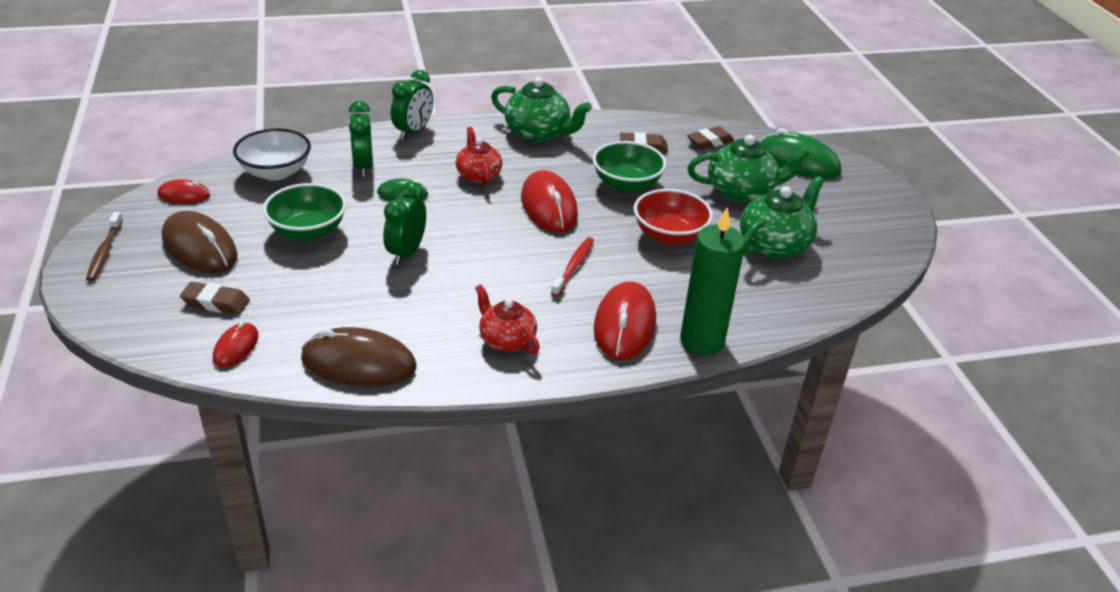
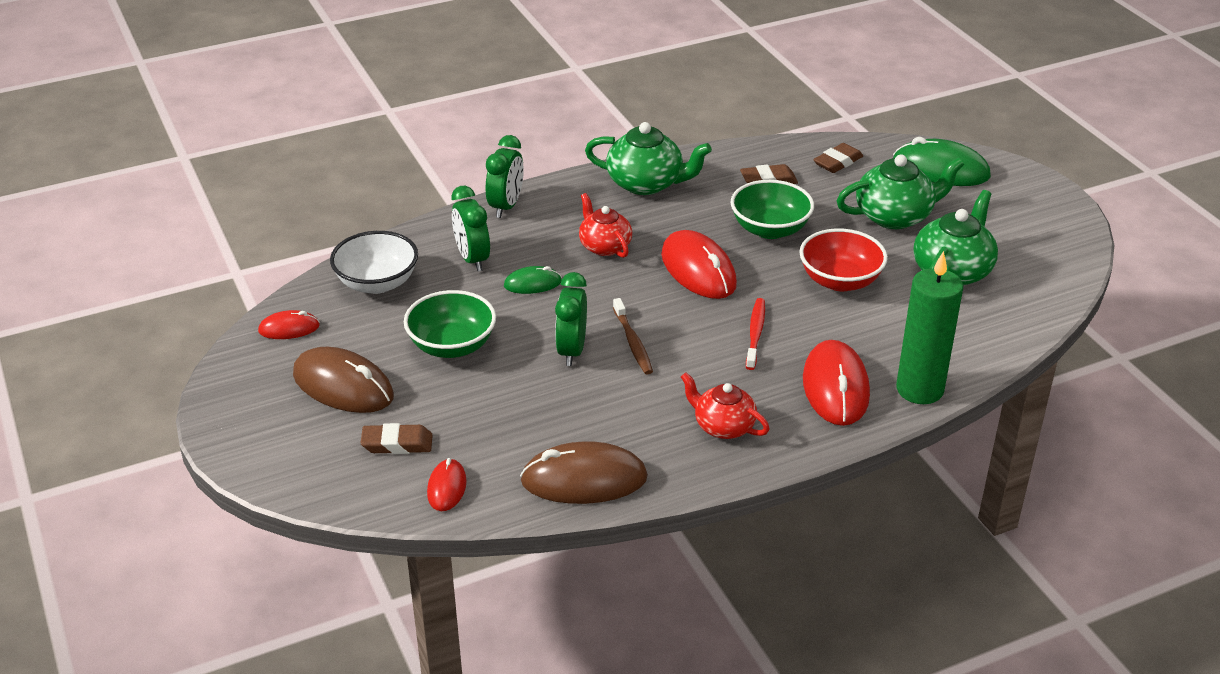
camera: 10 degrees left, 0 degrees up
(104, 252) = (240, 410): brown toothbrush -> brown toothbrush (633, 342)

